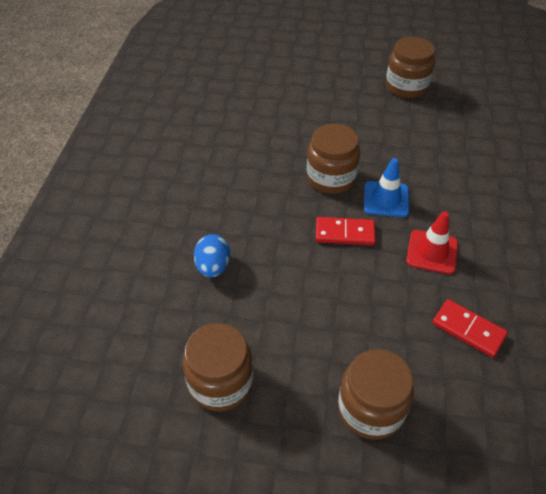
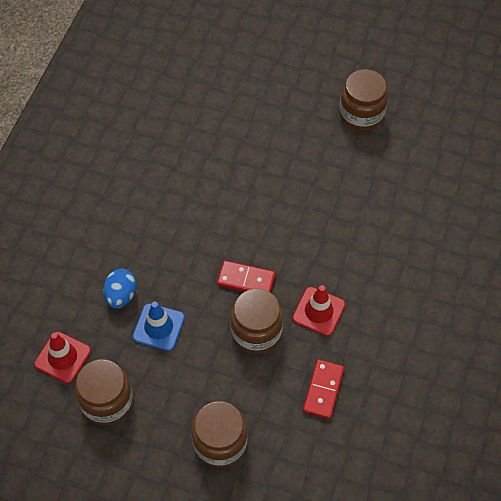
camera: 10 degrees right, 10 degrees up
(157, 341) = (63, 357): none -> red traffic cone
(331, 178) = (250, 217): brown jar -> brown jar (256, 331)
(386, 199) = (295, 249): blue traffic cone -> blue traffic cone (158, 327)
(468, 330) = (323, 390): red domino -> red domino turned 60 degrees clockwise

